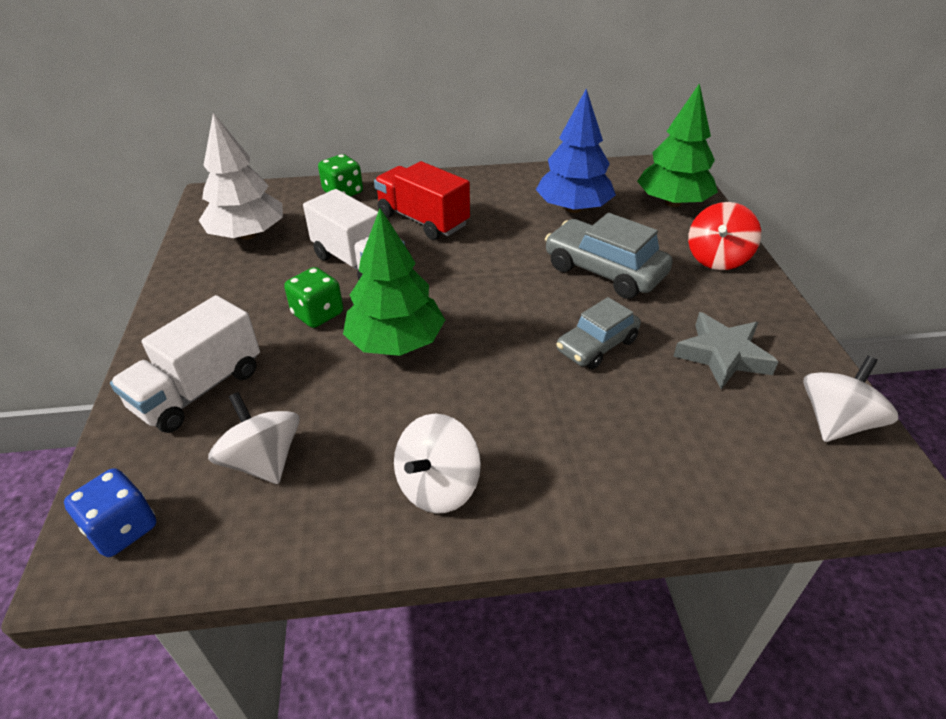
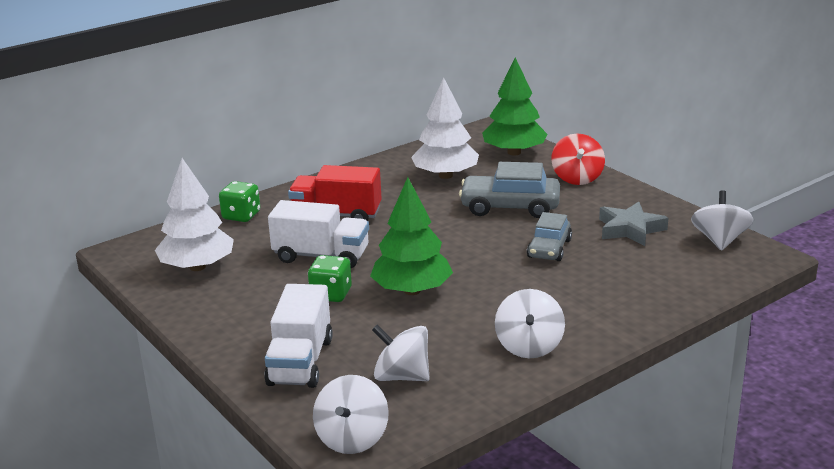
camera: 30 degrees left, 15 degrees down
(122, 529) = (352, 438): blue dice -> white spinning top
(573, 208) = (445, 175): blue tree -> white tree

